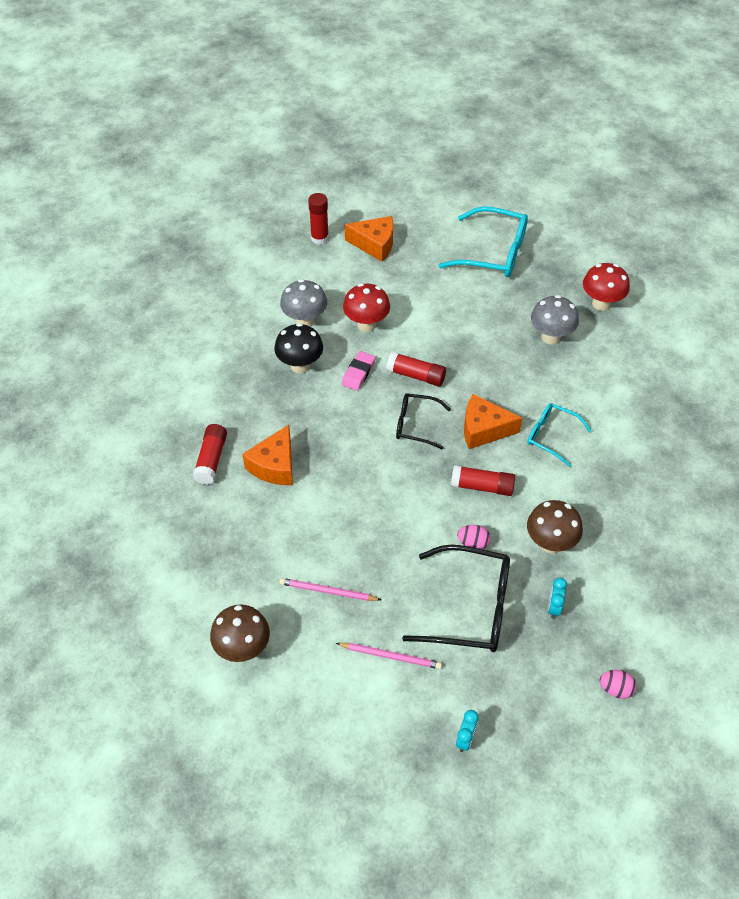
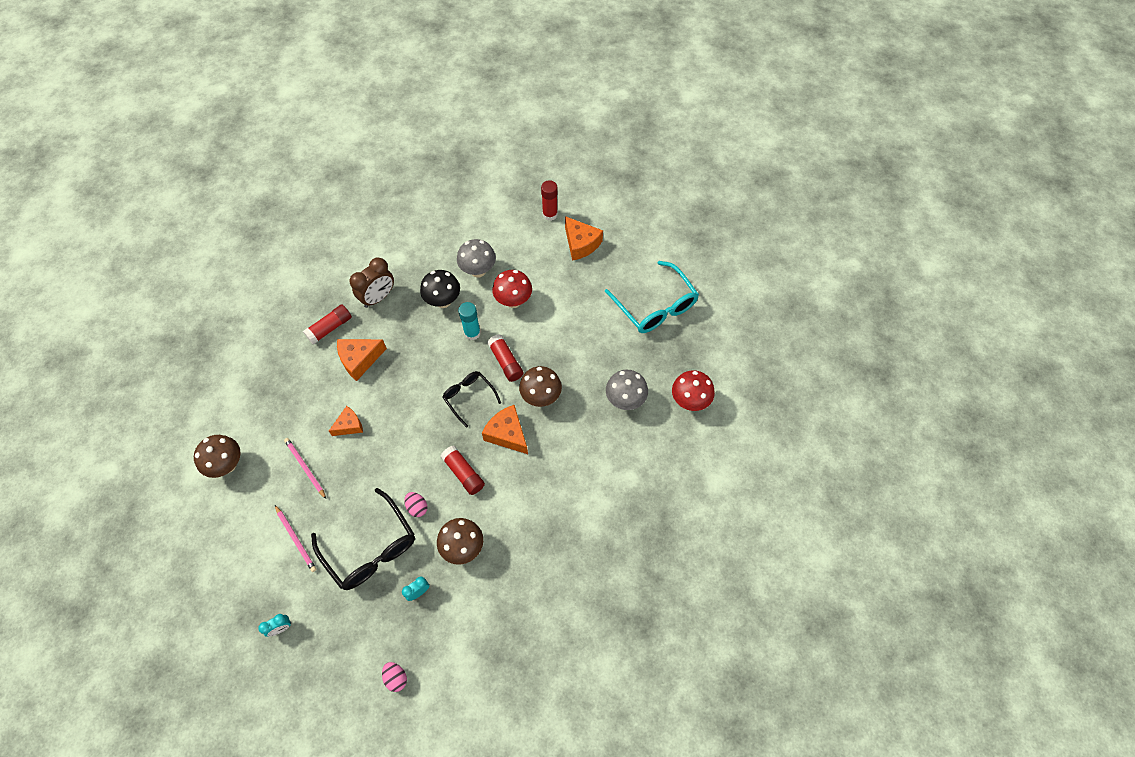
camera: 40 degrees right, 10 degrees up
(231, 403) = (378, 297): none -> brown clock
(329, 525) = (349, 425): none -> orange cheese
(358, 373) = (472, 333): pink eraser -> turquoise glue stick
(479, 382) = (541, 397): none -> brown mushroom
(551, 436) = (545, 473): turquoise glasses -> none

